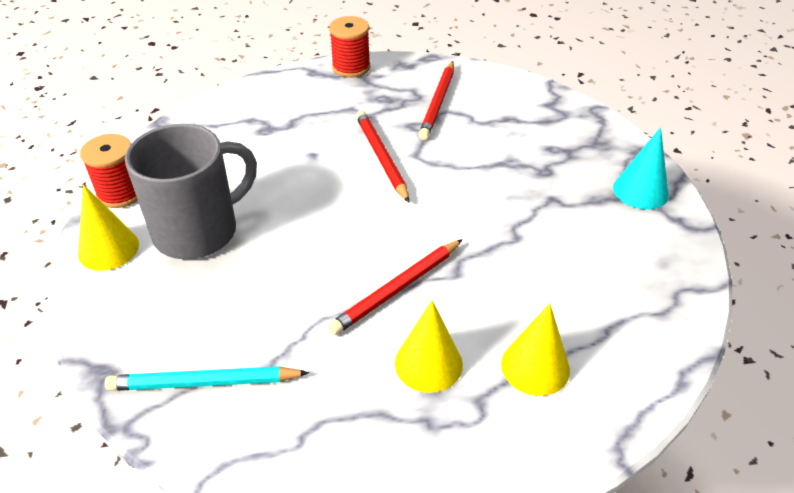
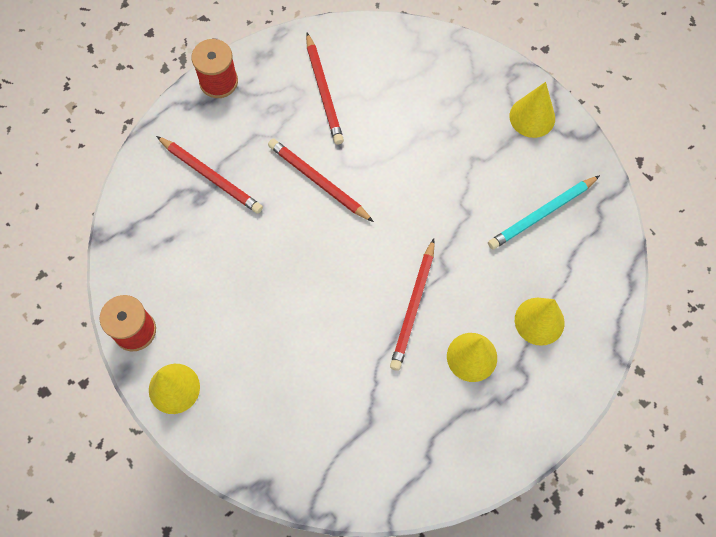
camera: 30 degrees left, 25 degrees up
(198, 231) = (230, 334): grey mug -> none
(204, 383) = (337, 455): turquoise pencil -> turquoise pencil (541, 214)
(289, 120) = (211, 176): none -> red pencil
(640, 191) = (532, 117): turquoise cone -> yellow cone

